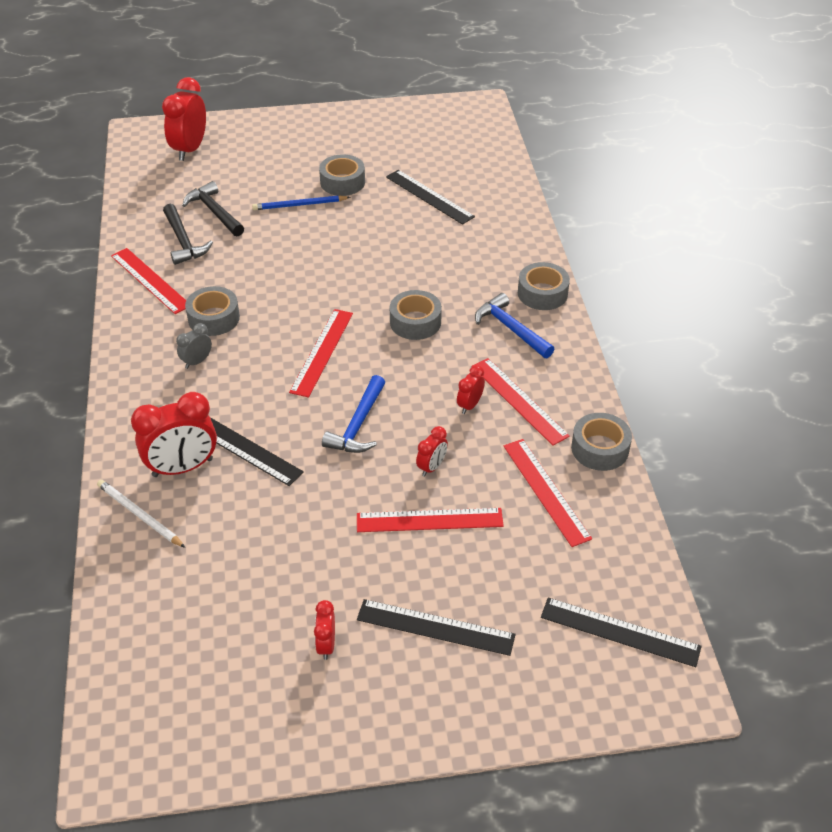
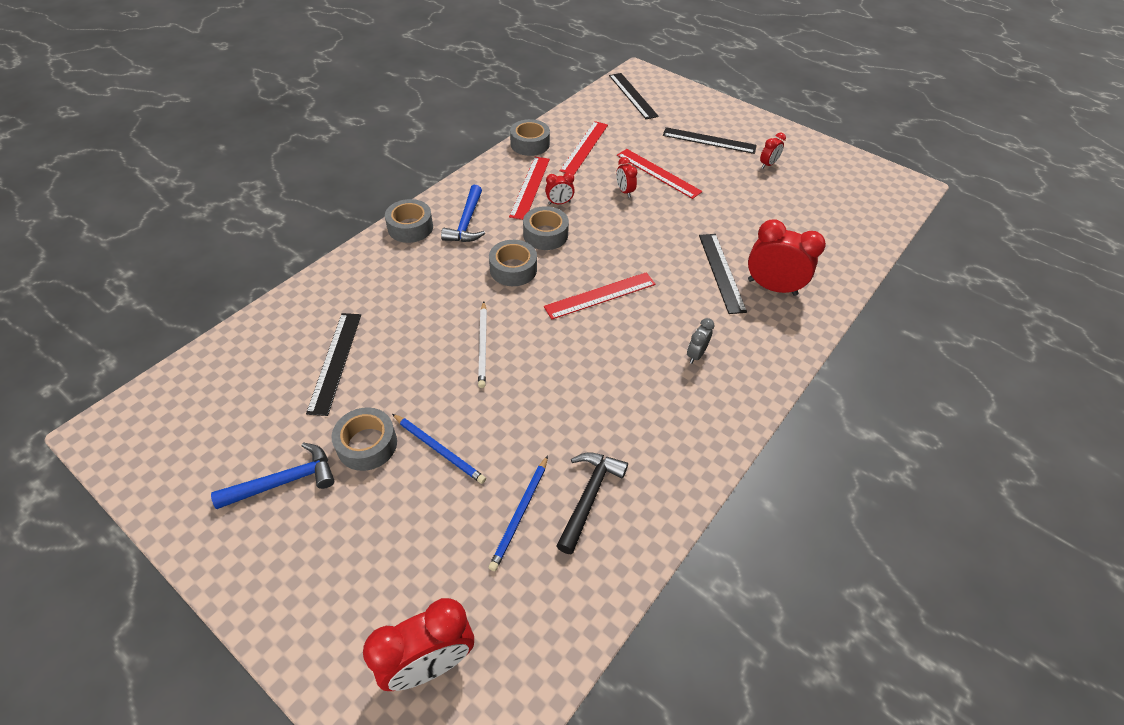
camera: 135 degrees left, 5 degrees up
(139, 515) = (822, 279): white pencil -> white pencil (483, 346)
(150, 280) = (663, 470): red ruler -> none
(197, 361) = (695, 354): grey clock -> grey clock turned 120 degrees clockwise
(214, 212) = (520, 514): black hammer -> blue pencil
(214, 318) = (646, 383): grey tape -> grey tape (545, 234)
(358, 425) = (636, 237): blue hammer -> blue hammer (284, 481)
(432, 467) = (624, 191): red clock -> red clock turned 105 degrees counterclockwise
(435, 627) = (709, 140): black ruler -> black ruler turned 45 degrees counterclockwise

